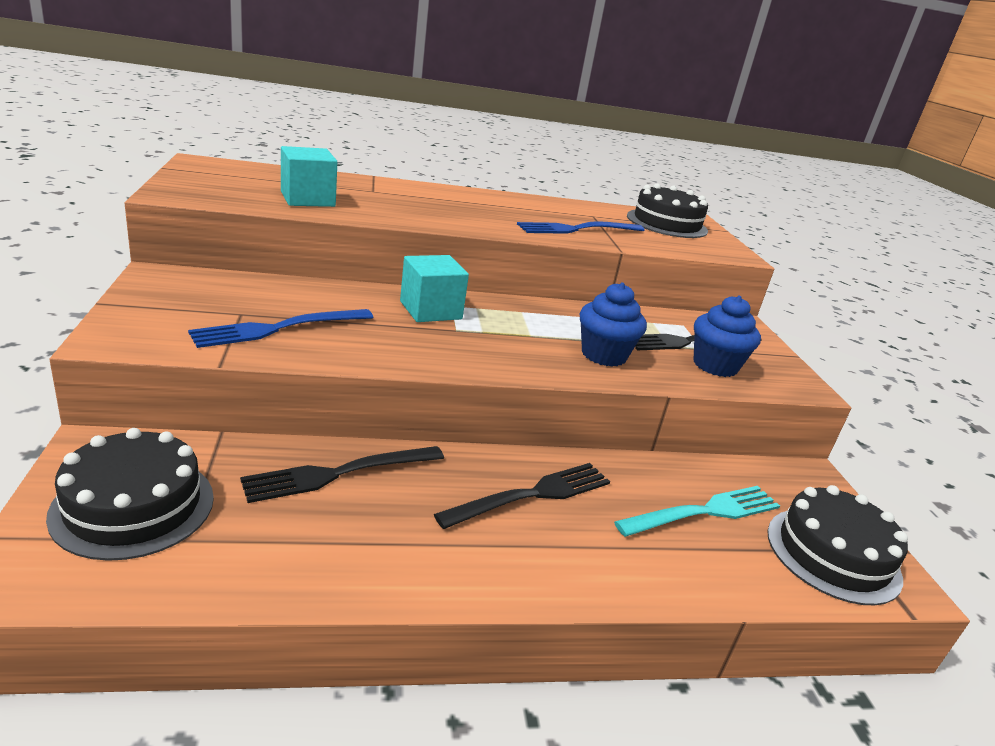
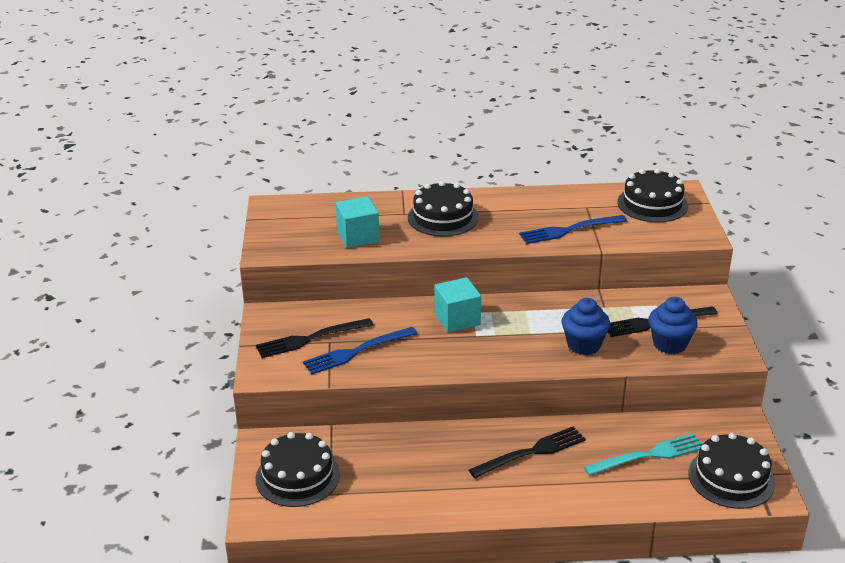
camera: 10 degrees right, 5 degrees up
(338, 474) = (408, 448): black fork -> black fork (310, 339)
(421, 200) = (443, 217): none -> black cake

